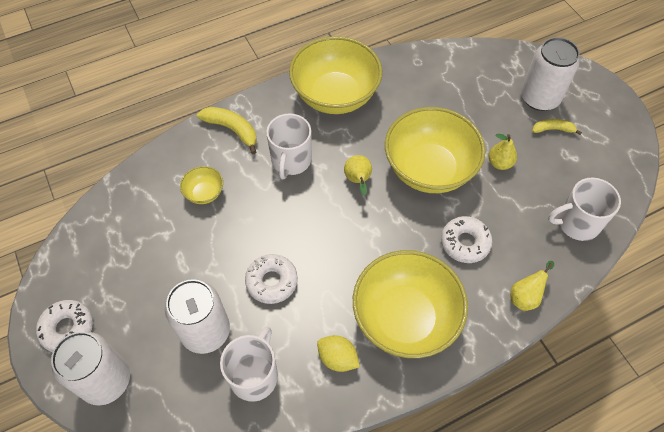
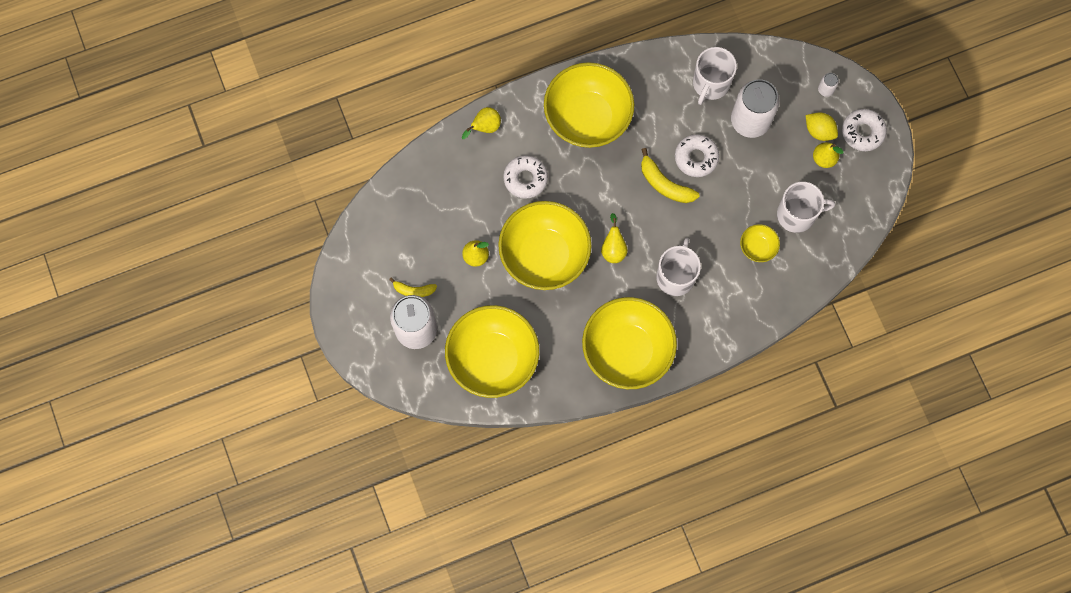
camera: 175 degrees left, 15 degrees up
(106, 380) = (825, 89): white can -> white can, size x0.41
(120, 292) = (824, 159): none -> yellow pear
(232, 130) = (733, 317): yellow banana -> yellow banana (664, 184)
(337, 358) = (645, 91): yellow lemon -> yellow lemon (819, 131)
(461, 81) = (493, 359): none -> yellow bowl
(577, 223) = (421, 189): white mug -> white mug (797, 214)

